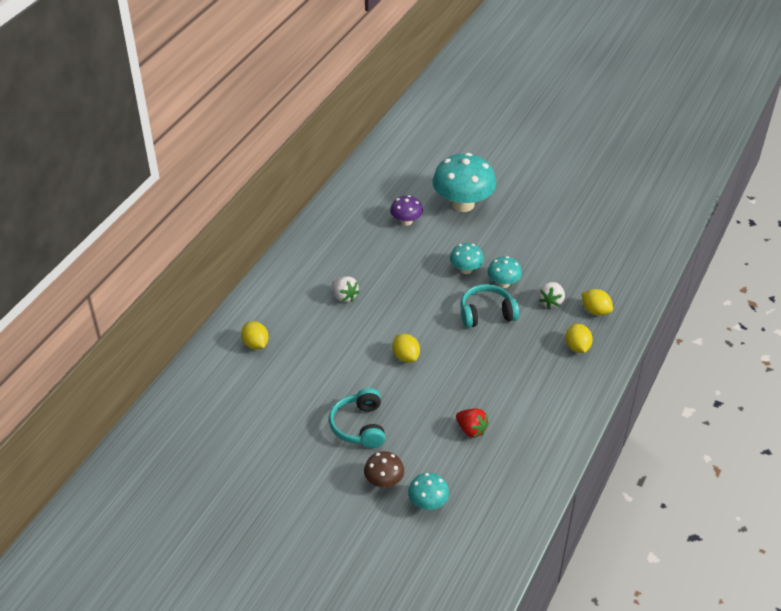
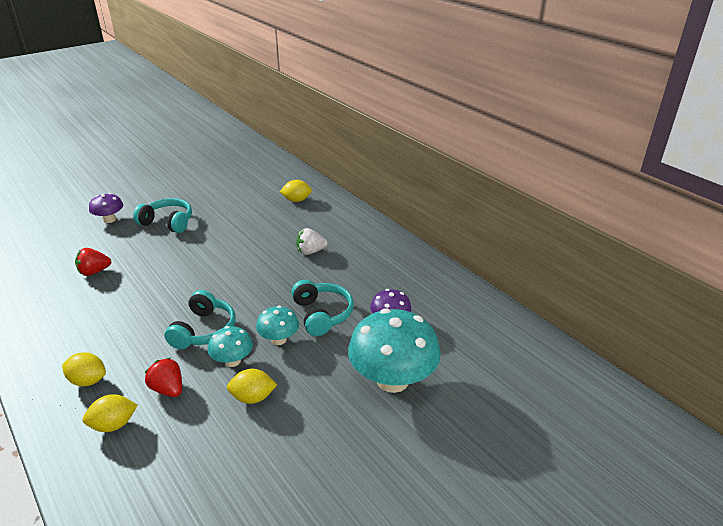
camera: 115 degrees right, 10 degrees down
(384, 481) = (109, 219): brown mushroom -> purple mushroom
(406, 356) = (207, 263): yellow lemon -> yellow lemon (253, 397)
(423, 258) = (322, 314): none -> turquoise headphones
(428, 503) = (67, 232): turquoise mushroom -> none
(551, 302) = (168, 389): white strawberry -> red strawberry

